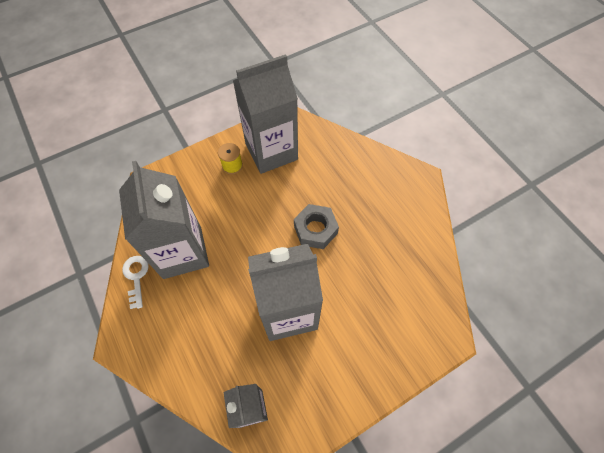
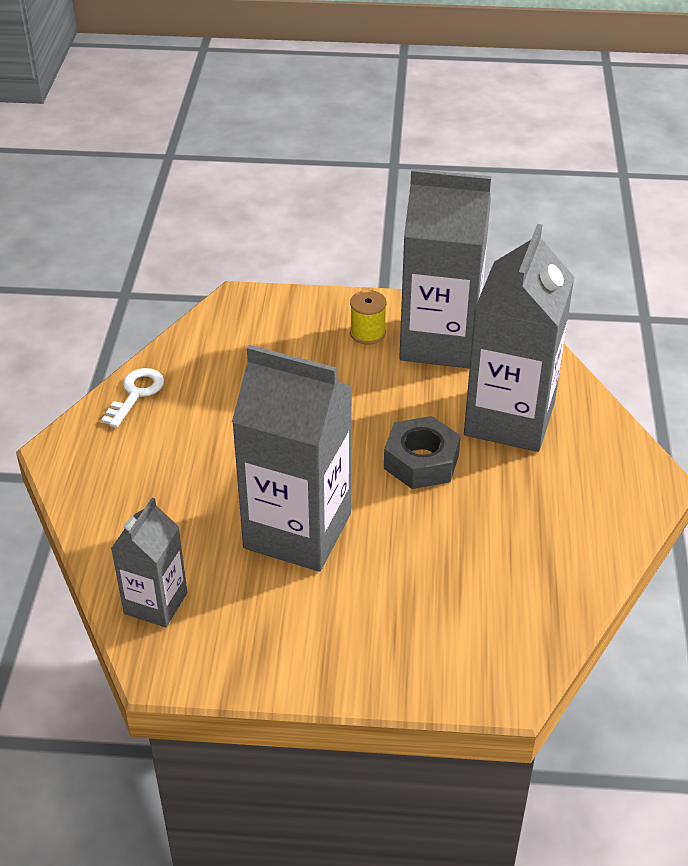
camera: 35 degrees right, 20 degrees down
(182, 252) = (215, 396): grey carton -> grey carton (509, 419)

